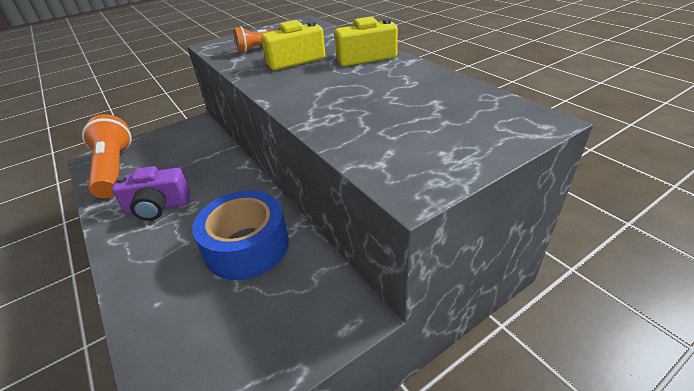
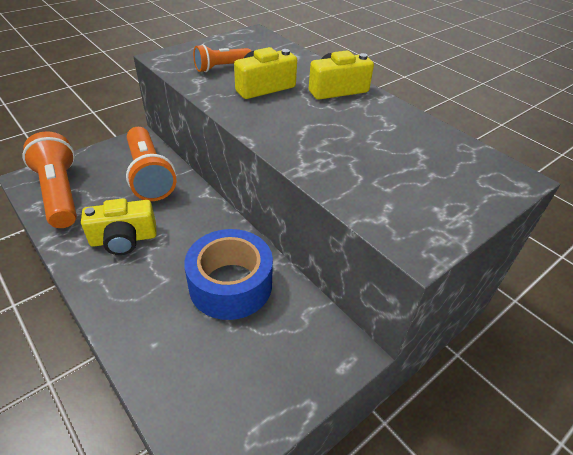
camera: 10 degrees left, 5 degrees up
(158, 207) = (124, 239): purple camera -> yellow camera
(197, 152) = (149, 175): none -> orange flashlight

